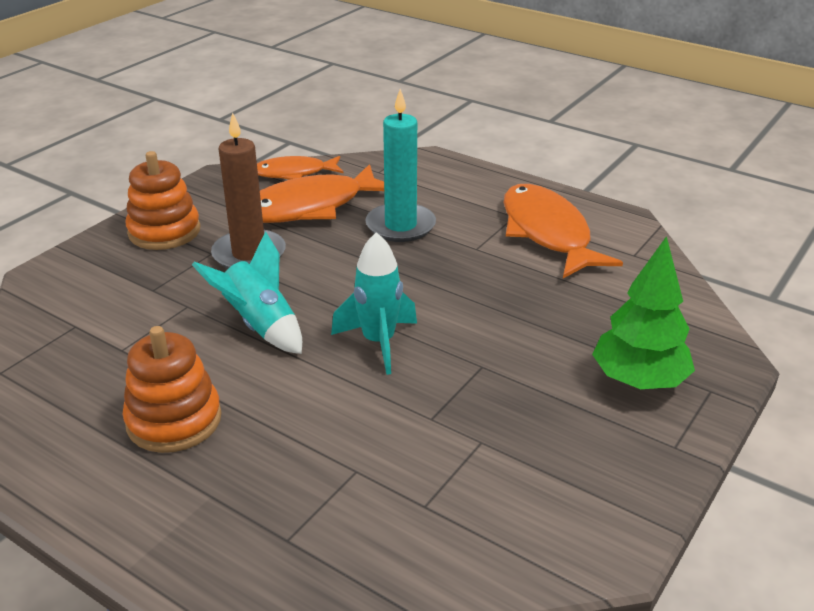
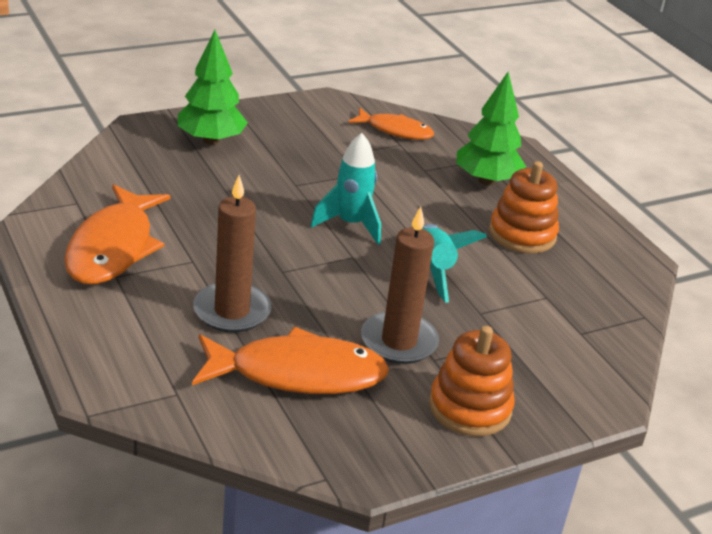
camera: 155 degrees left, 0 degrees up
(259, 494) = (486, 181): none -> green tree
(294, 173) = (274, 436): orange fish -> orange fish (395, 130)
(400, 226) = (232, 311): turquoise candle -> brown candle

